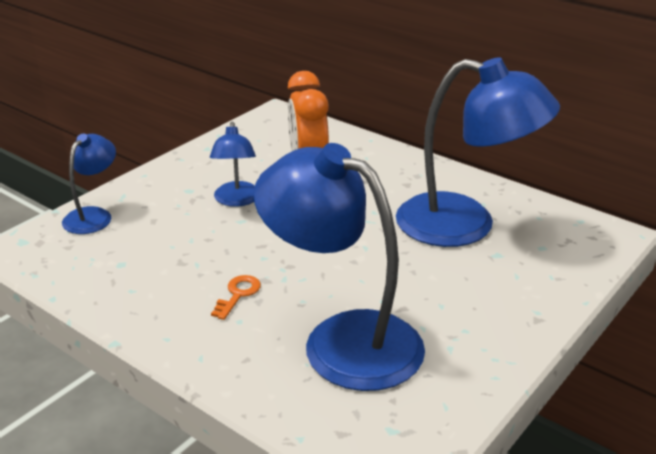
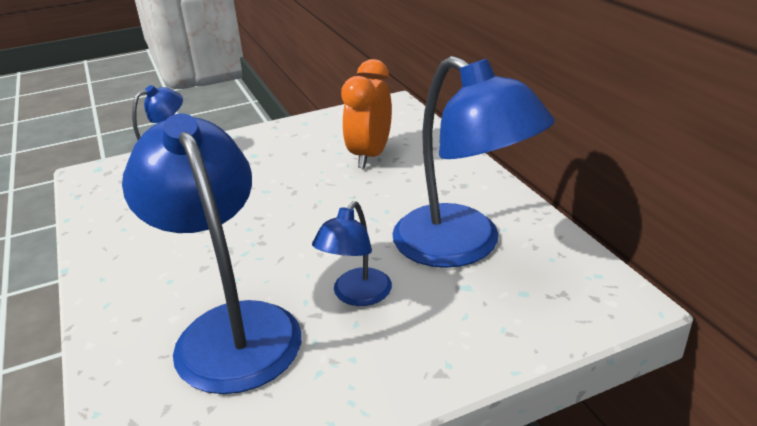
camera: 30 degrees right, 0 degrees up
(236, 200) = (280, 172): blue lamp -> blue lamp (356, 295)
(238, 294) = (193, 256): orange key -> none

